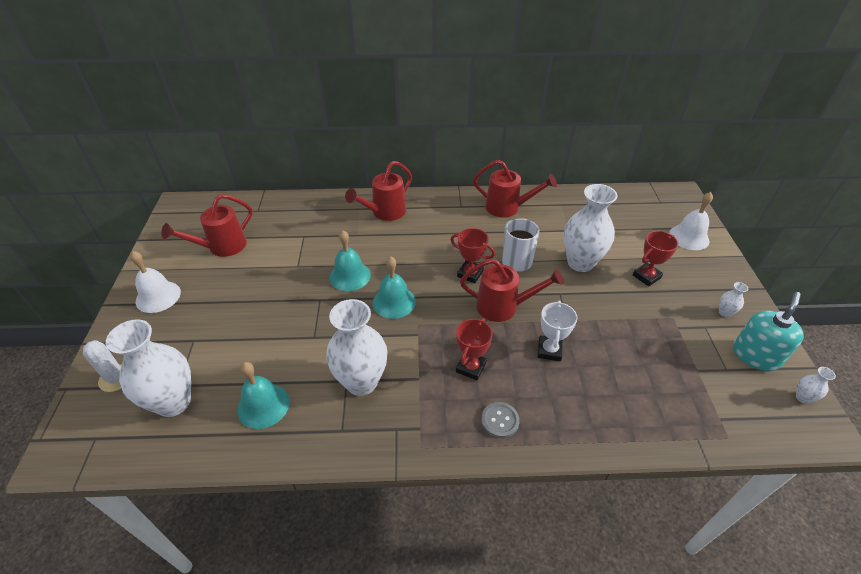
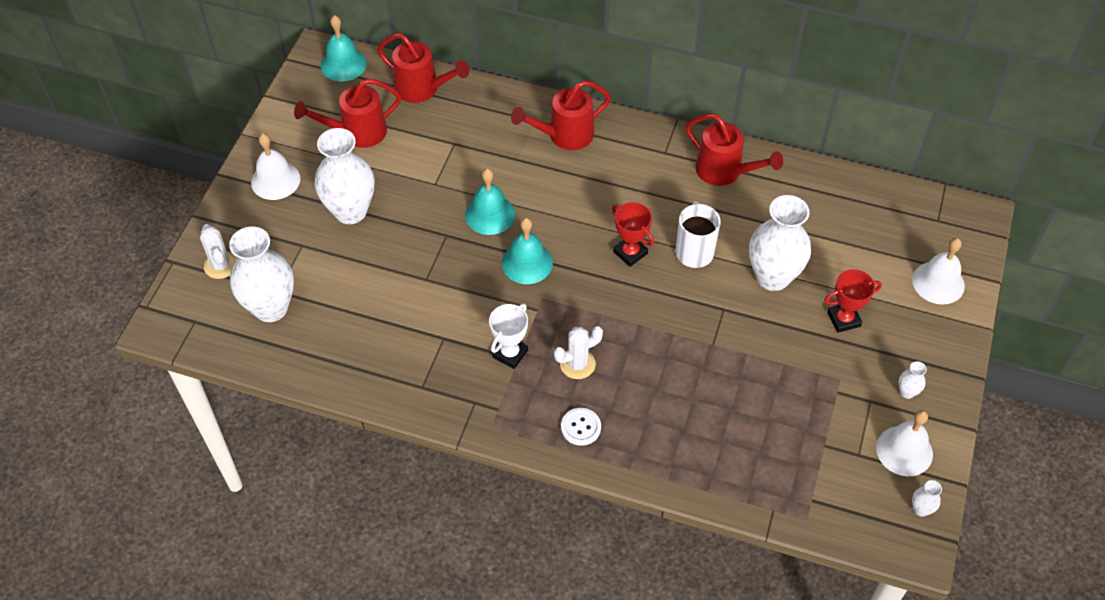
camera: 20 degrees right, 10 degrees up
(263, 405) = (354, 338): turquoise bell -> turquoise bell (343, 64)
(361, 382) = (458, 344): white vase -> white vase (350, 211)
(471, 367) = (577, 364): red trophy -> white cactus
(500, 420) = (581, 427): grey button -> white button
(504, 307) = (648, 306): red watering can -> red watering can (422, 89)
(549, 350) = (672, 372): white trophy -> white trophy (510, 354)
(755, 355) = (904, 450): turquoise soap dispenser -> white bell

